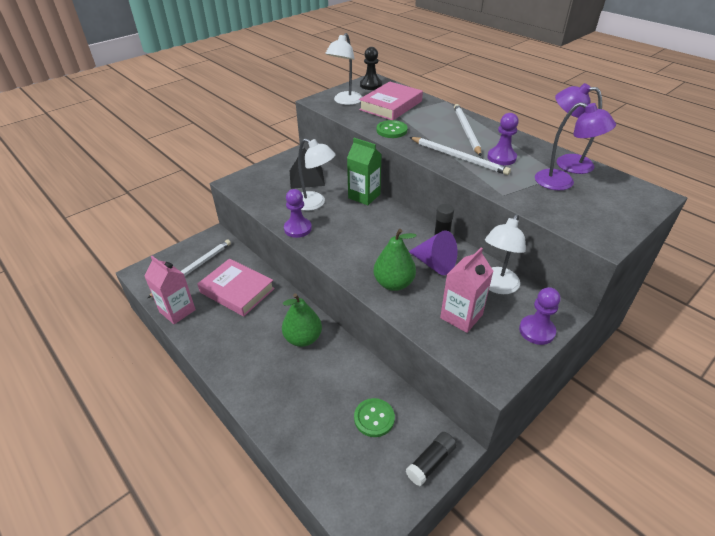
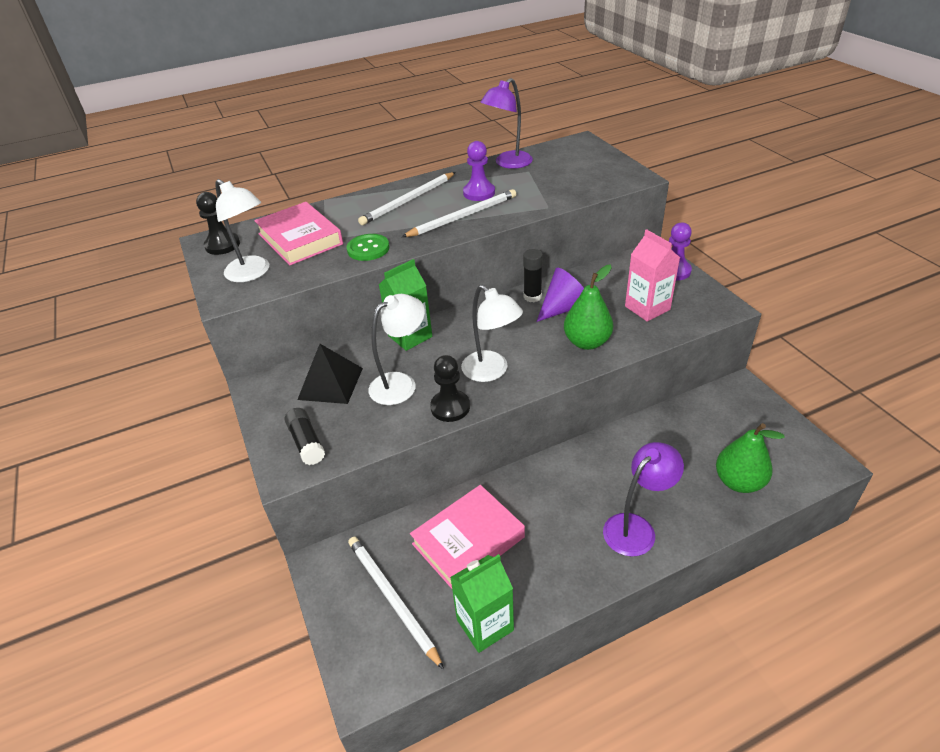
camera: 70 degrees left, 0 degrees up
(177, 311) = (485, 625): pink carton -> green carton
(298, 228) = (450, 407): purple pawn -> black pawn
(303, 338) = (582, 477): green pear -> green pear (738, 482)
(374, 418) = (706, 434): green button -> none
(431, 462) = (758, 405): black glue stick -> black glue stick (306, 443)
(466, 131) = (408, 201): white pencil -> white pencil turned 60 degrees counterclockwise
(496, 286) = (610, 277): white lamp -> white lamp (491, 371)
(562, 182) = (542, 173): purple lamp -> purple lamp (636, 527)

